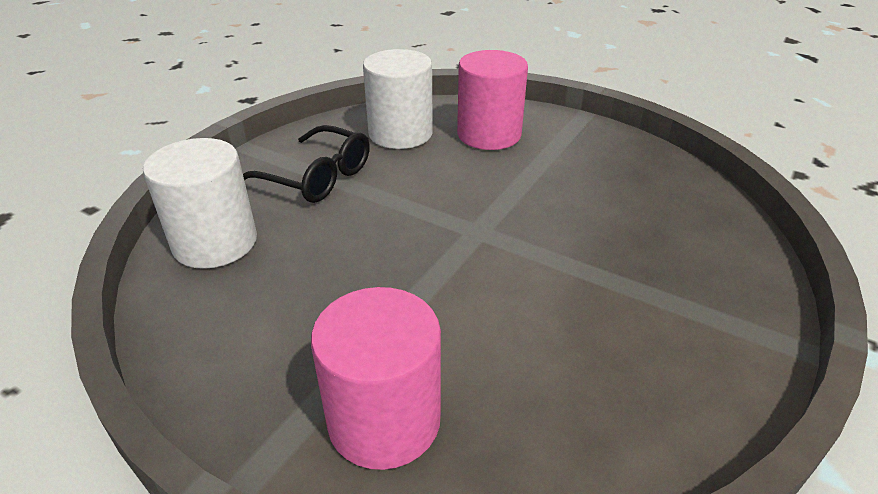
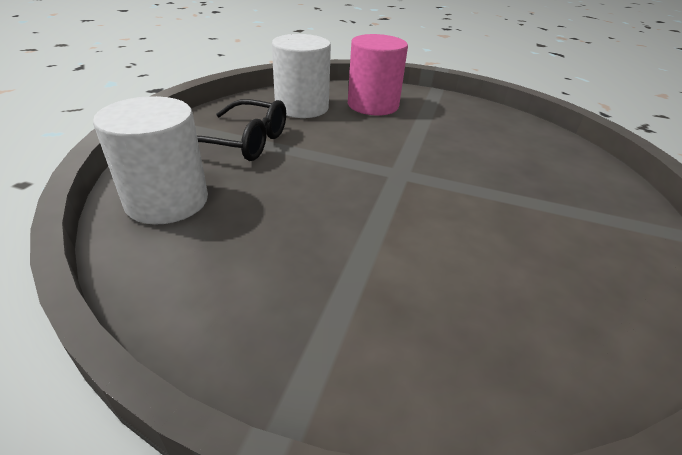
camera: 15 degrees left, 0 degrees up
(384, 420) = (399, 340): pink cylinder -> none

